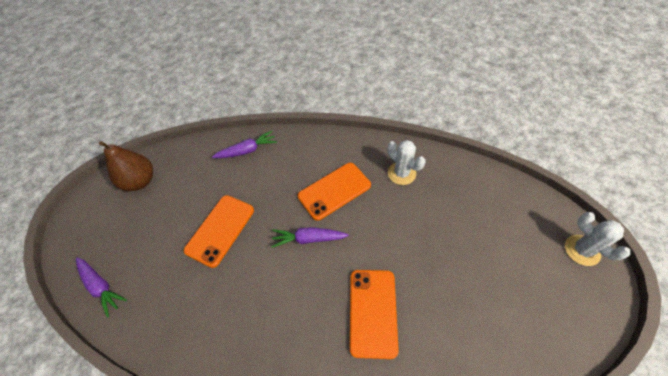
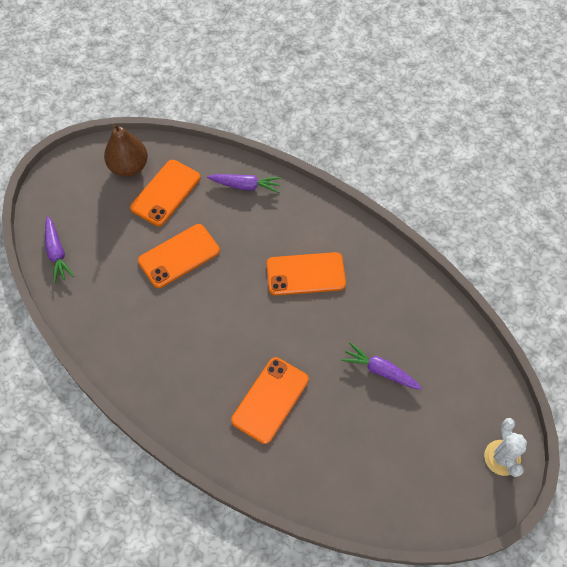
camera: 25 degrees right, 5 degrees up
(182, 186) = (165, 193): none -> orange phone
(308, 239) = (253, 307): purple carrot -> purple carrot (380, 370)
(401, 173) = (384, 292): white cactus -> none

